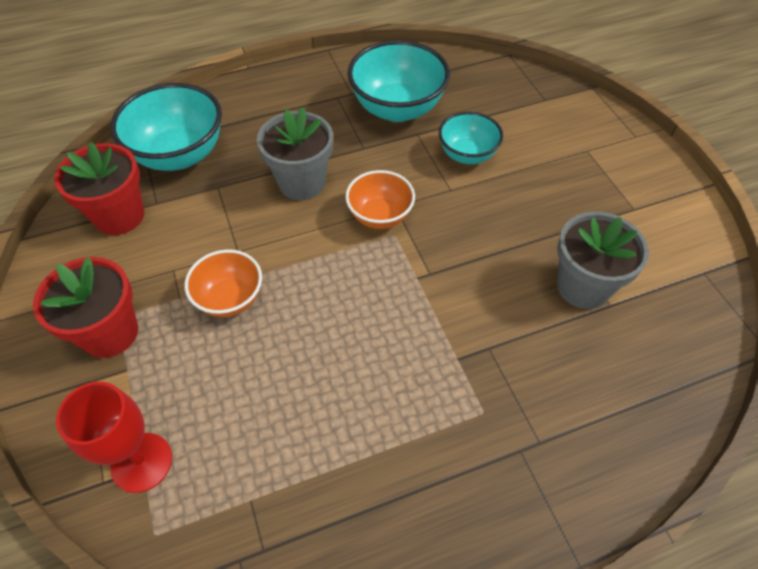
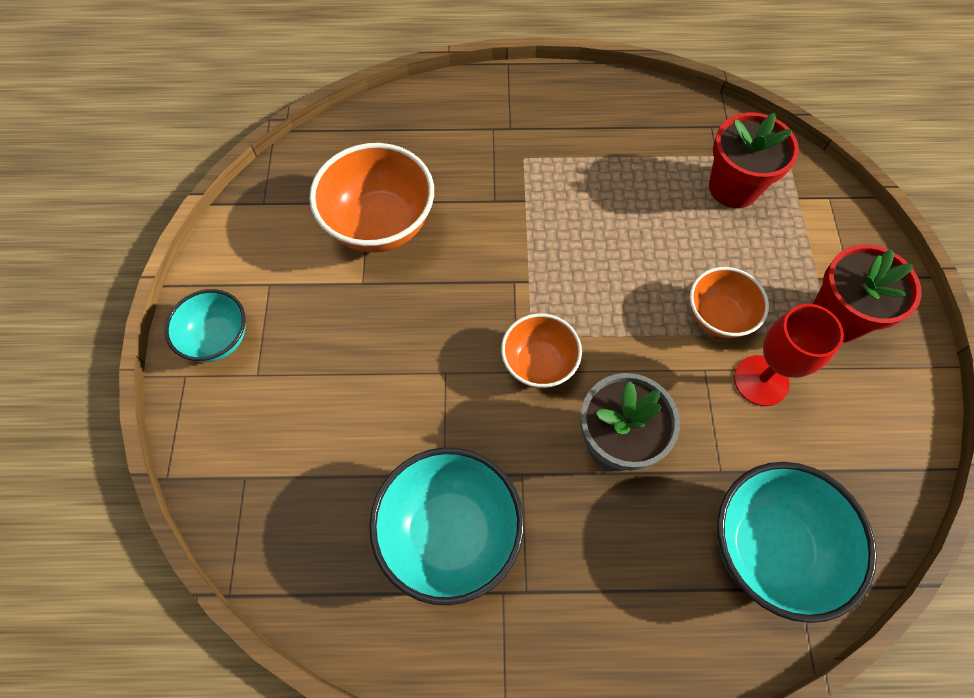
camera: 160 degrees left, 10 degrees up
(119, 216) = (842, 464): red flower pot -> red flower pot (733, 188)
(141, 462) = (799, 201): red goblet -> red goblet (761, 380)
(467, 155) = (400, 417): turquoise bowl -> turquoise bowl (218, 339)
(583, 286) = (380, 224): grey flower pot -> orange bowl

